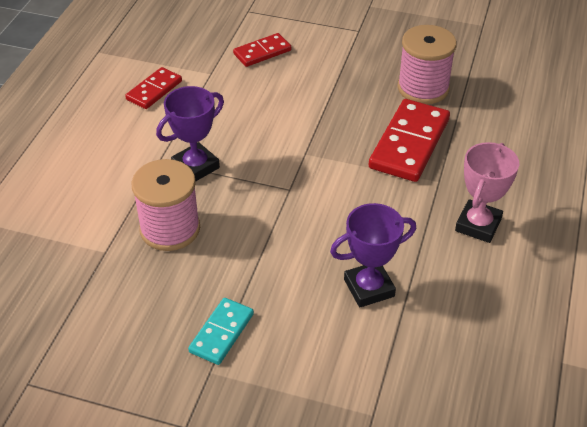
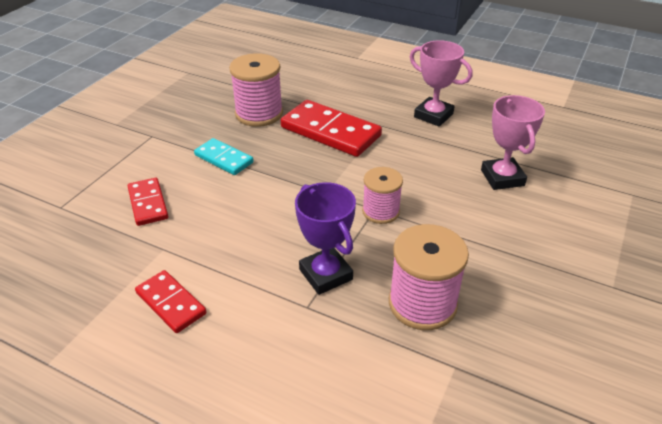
camera: 80 degrees left, 5 degrees down
(222, 333) = (565, 274): turquoise domino -> turquoise domino (224, 159)
(286, 193) = (381, 211): none -> pink spool
(369, 288) = (502, 178): purple trophy -> pink trophy

